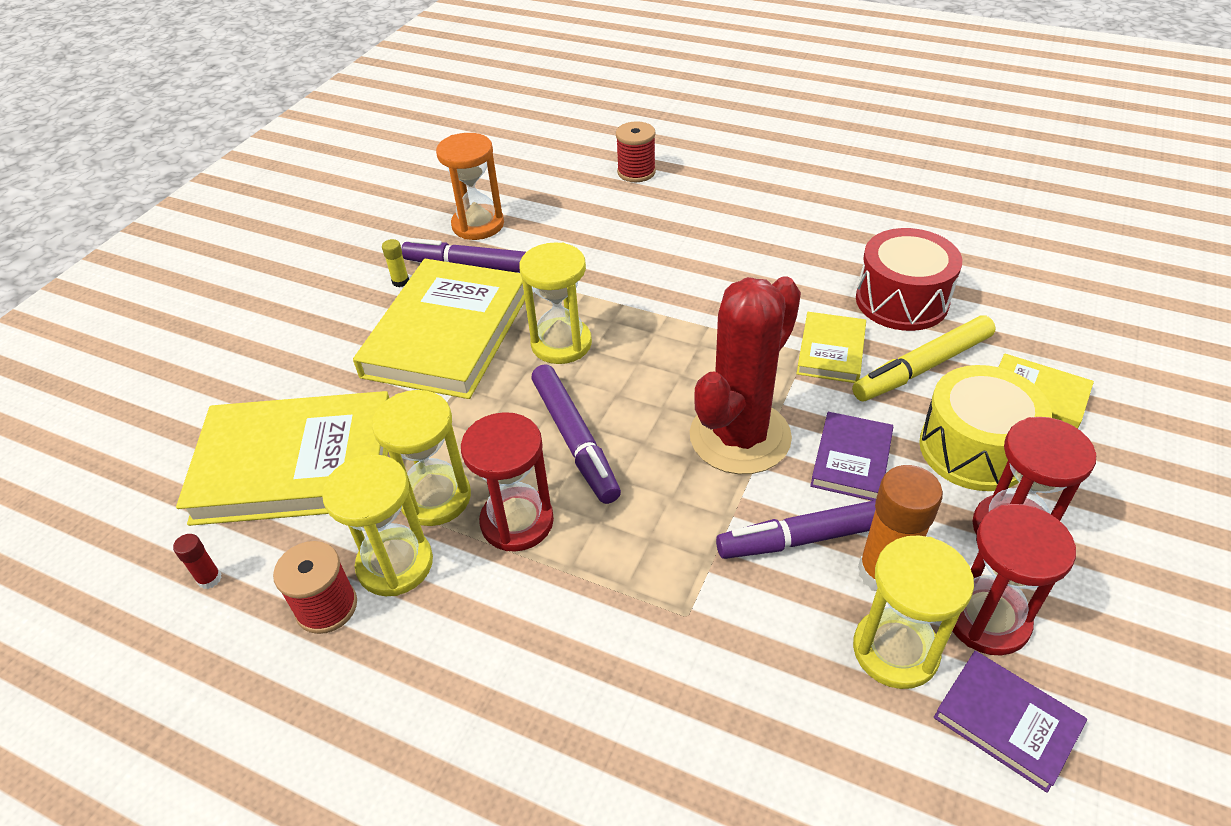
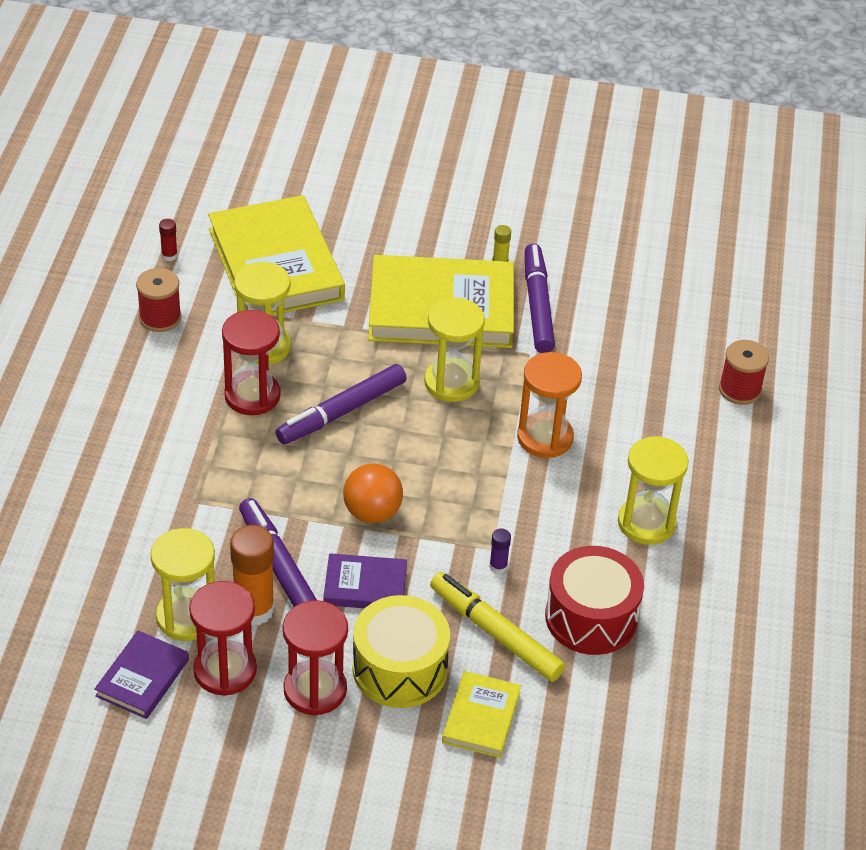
camera: 70 degrees right, 0 degrees up
(395, 564) = (201, 341): yellow hourglass -> yellow hourglass (646, 523)
(478, 225) = (601, 291): orange hourglass -> orange hourglass (545, 437)
(740, 437) = (372, 512): red cactus -> orange ball
(831, 351) = (498, 566): yellow book -> purple glue stick

